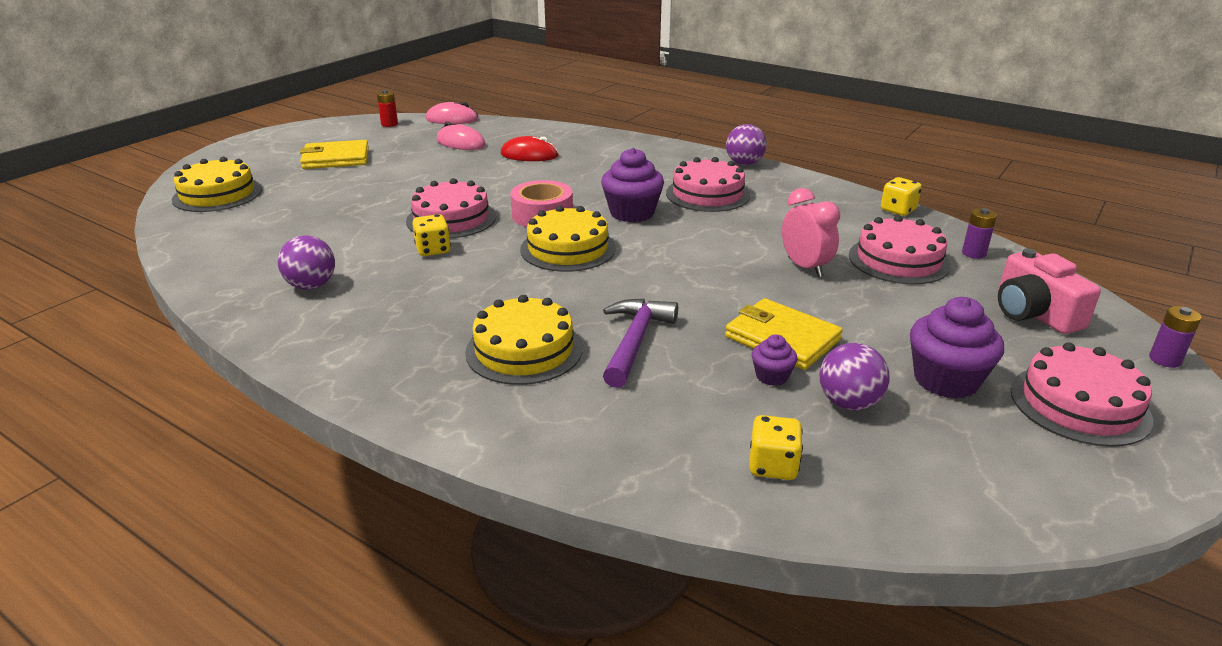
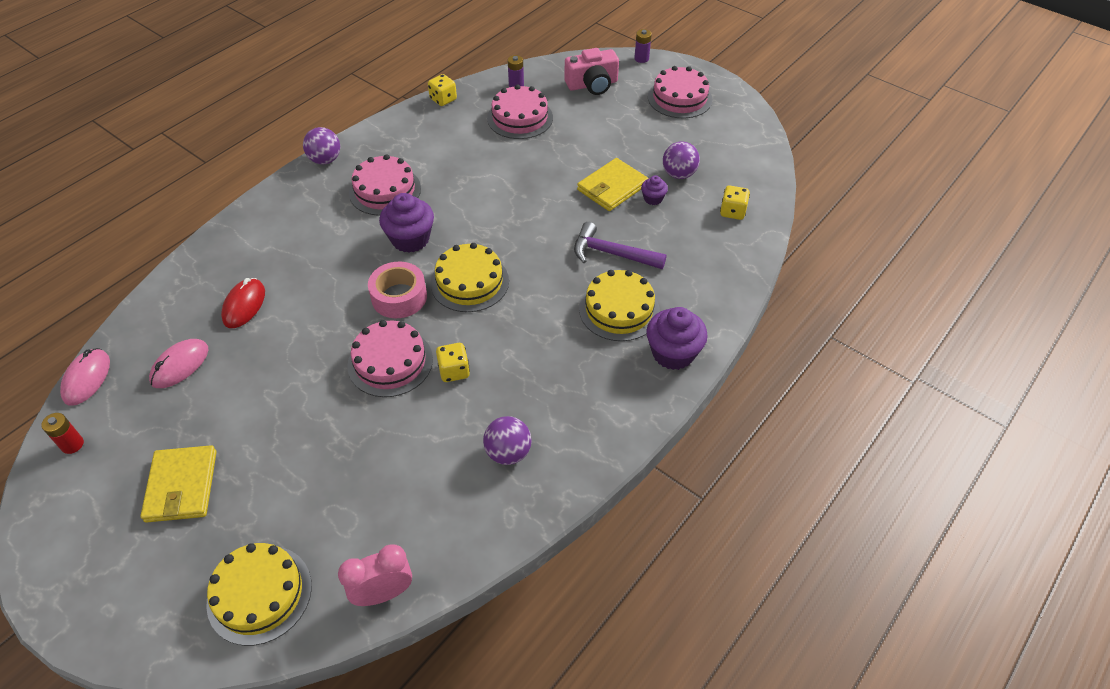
camera: 85 degrees left, 20 degrees up
(805, 267) = (522, 161): pink clock -> pink clock (383, 593)
(946, 380) = (658, 135): purple cupcake -> purple cupcake (673, 353)

